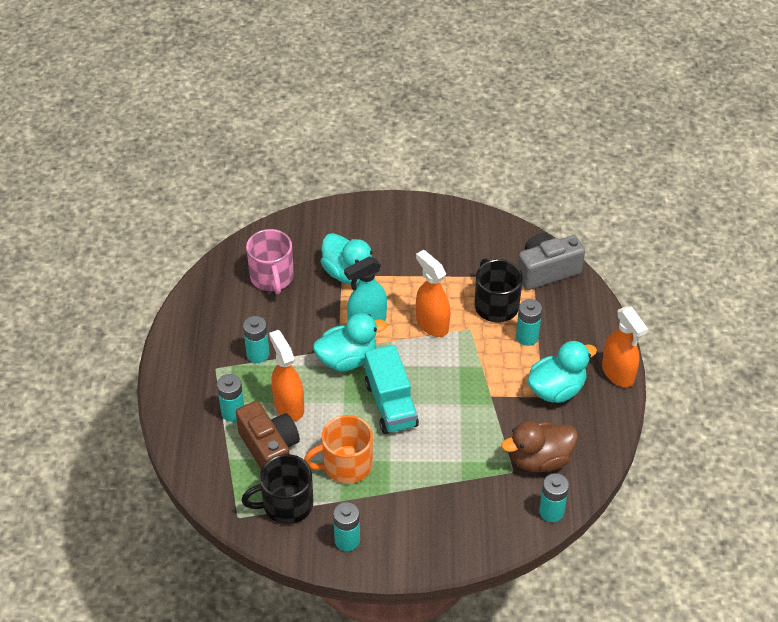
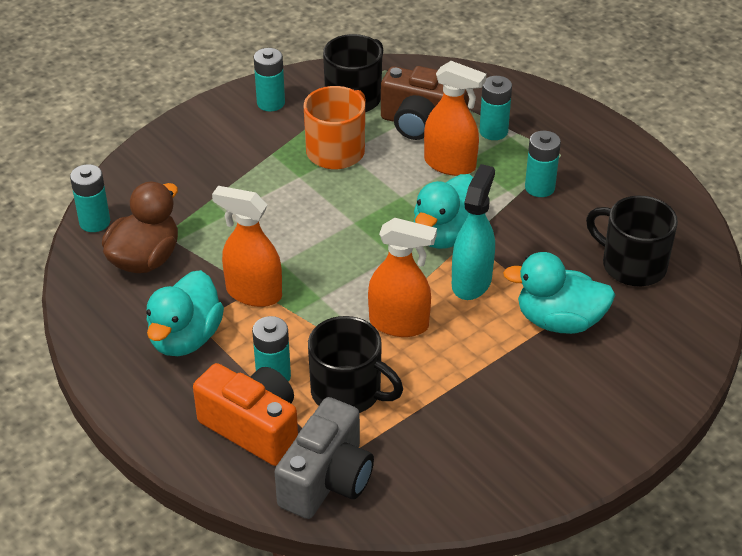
camera: 140 degrees right, 5 degrees down
(272, 277) = (632, 265): pink mug -> black mug
(390, 404) = (352, 221): turquoise truck -> none
(561, 317) = (253, 428): none -> orange camera
(618, 373) = (124, 400): orange spray bottle -> orange spray bottle (253, 293)

